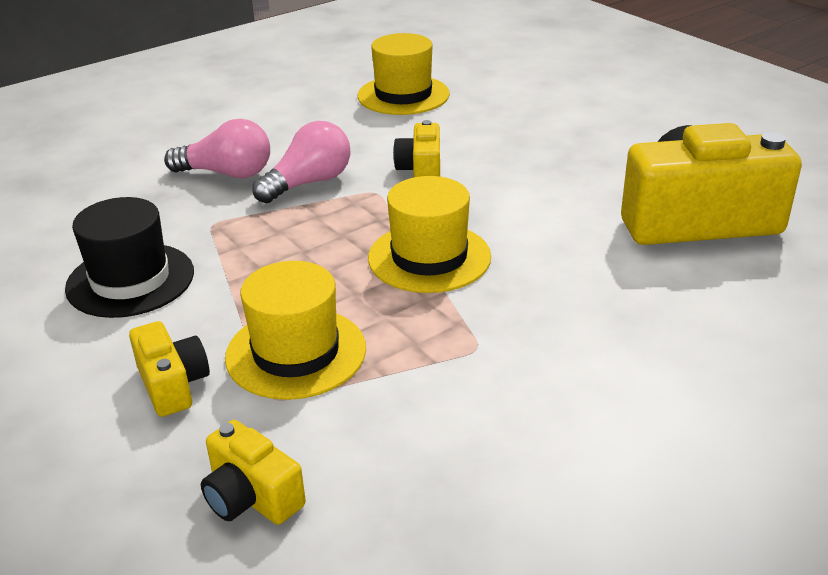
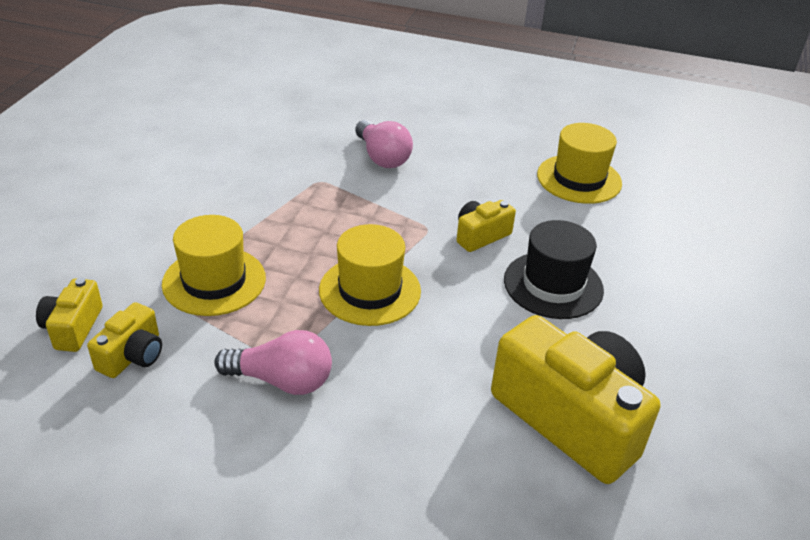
camera: 50 degrees right, 5 degrees up
(130, 280) = (233, 182): black hat -> black hat (553, 285)
(173, 384) = (149, 249): yellow camera -> yellow camera (132, 355)
(308, 183) = (407, 195): pink light bulb -> pink light bulb (281, 380)

